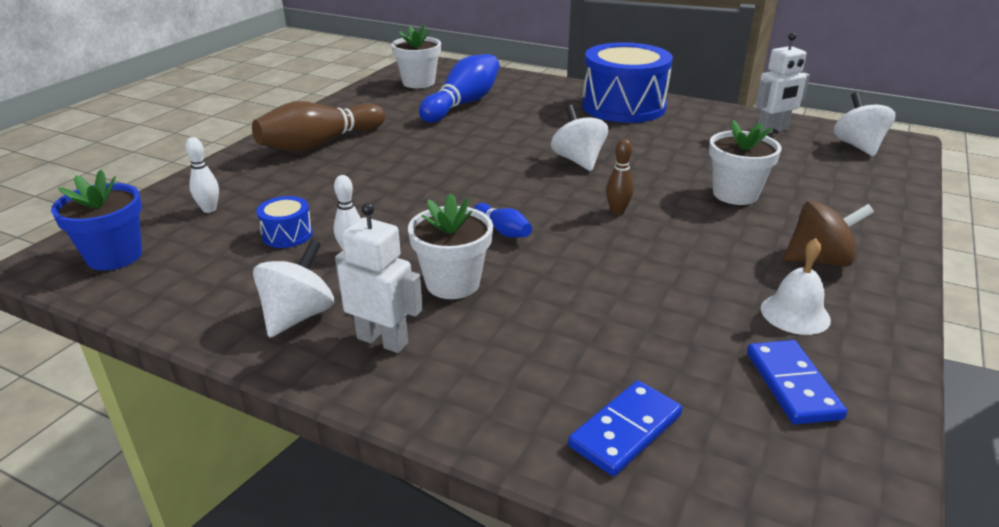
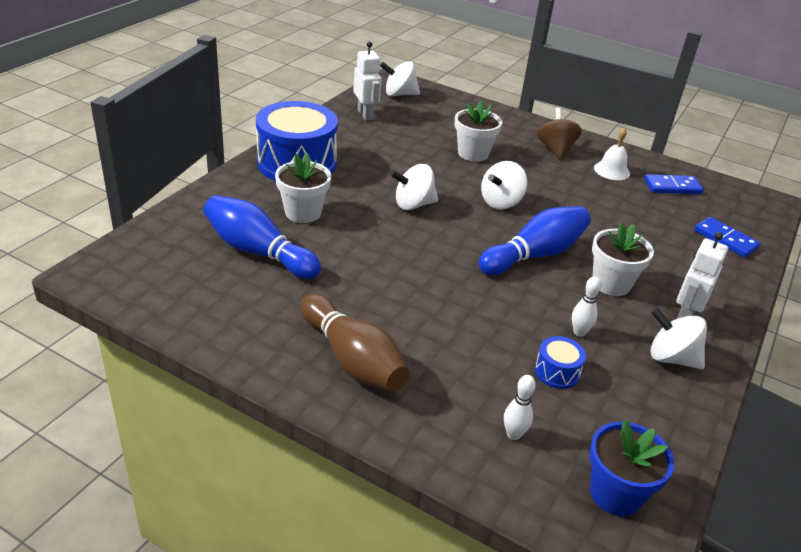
camera: 90 degrees left, 5 degrees up
(418, 83) = (171, 279): white flower pot -> white flower pot (303, 212)
(503, 230) = (535, 255): blue bowling pin -> blue bowling pin, size x2.12
(617, 211) = (501, 202): brown bowling pin -> white spinning top

